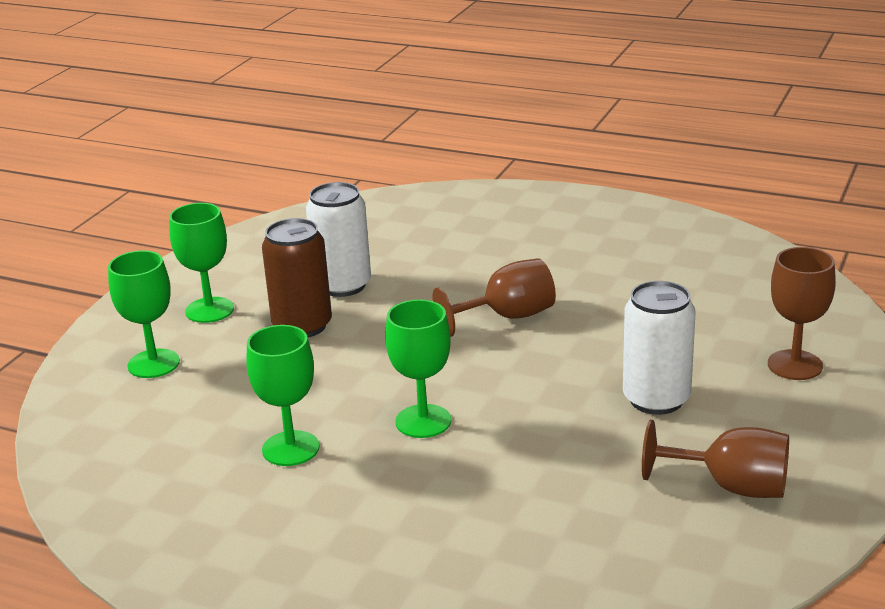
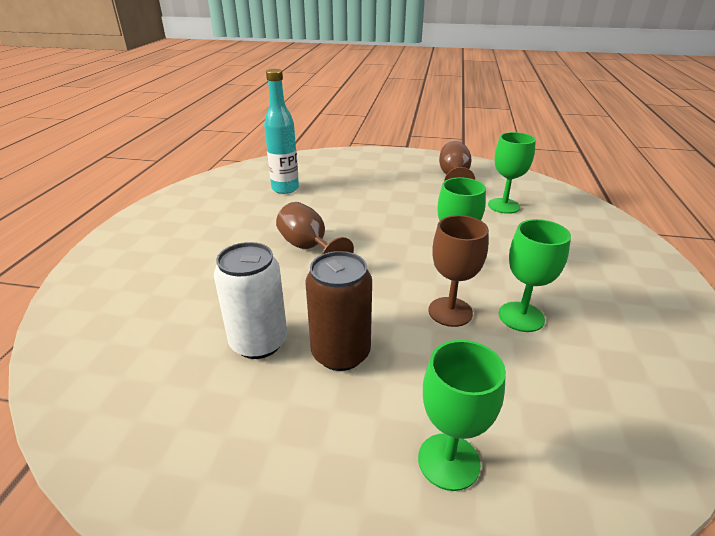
camera: 105 degrees left, 5 degrees up
(209, 310) = (319, 445): green goblet -> green goblet (503, 206)
(656, 399) = (391, 196): white can -> none
(702, 303) = (285, 189): none -> turquoise bottle
(795, 365) = (345, 167): brown goblet -> brown goblet (450, 312)

